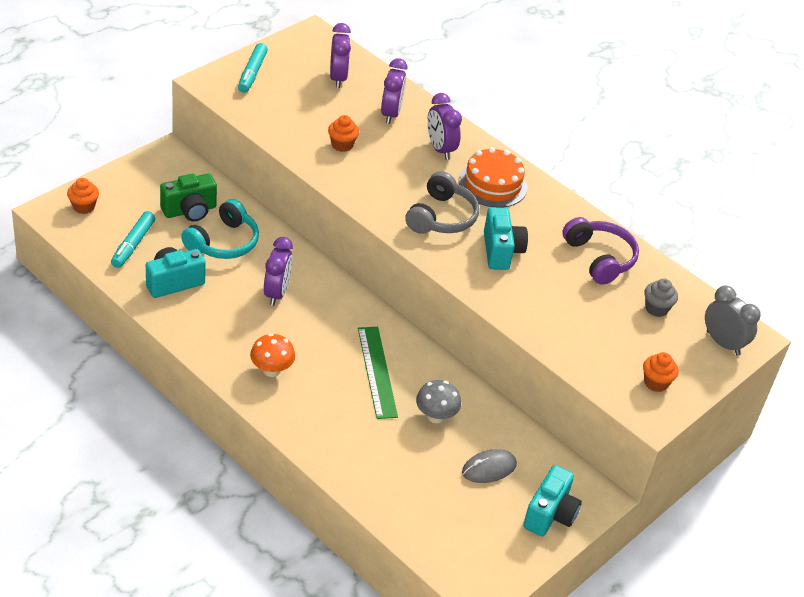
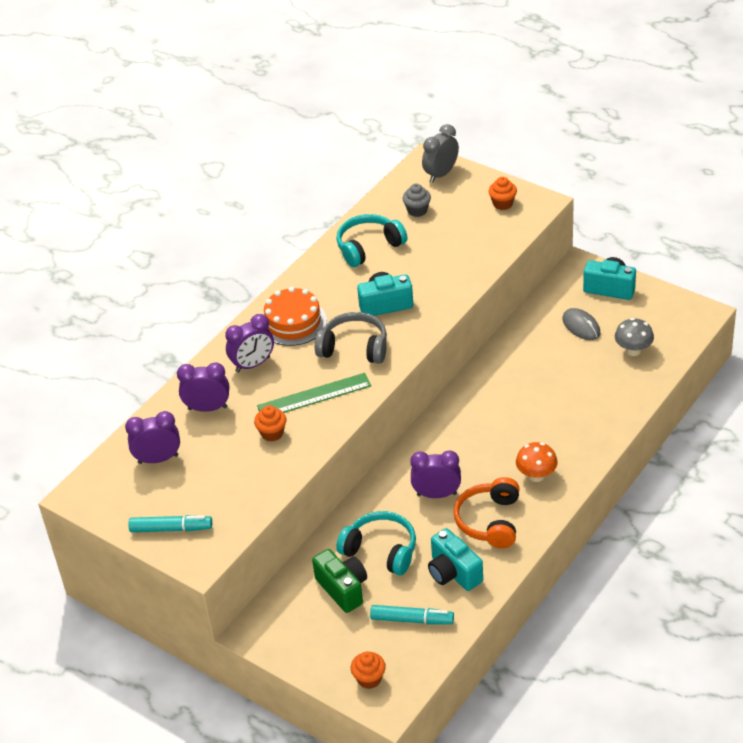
camera: 90 degrees left, 0 degrees up
(226, 321) = (490, 521): none -> orange headphones
(377, 372) = (506, 408): green ruler -> green ruler (314, 396)
(435, 416) = (540, 364): grey mushroom -> grey mushroom (633, 350)
(599, 258) = (369, 247): purple headphones -> turquoise headphones

